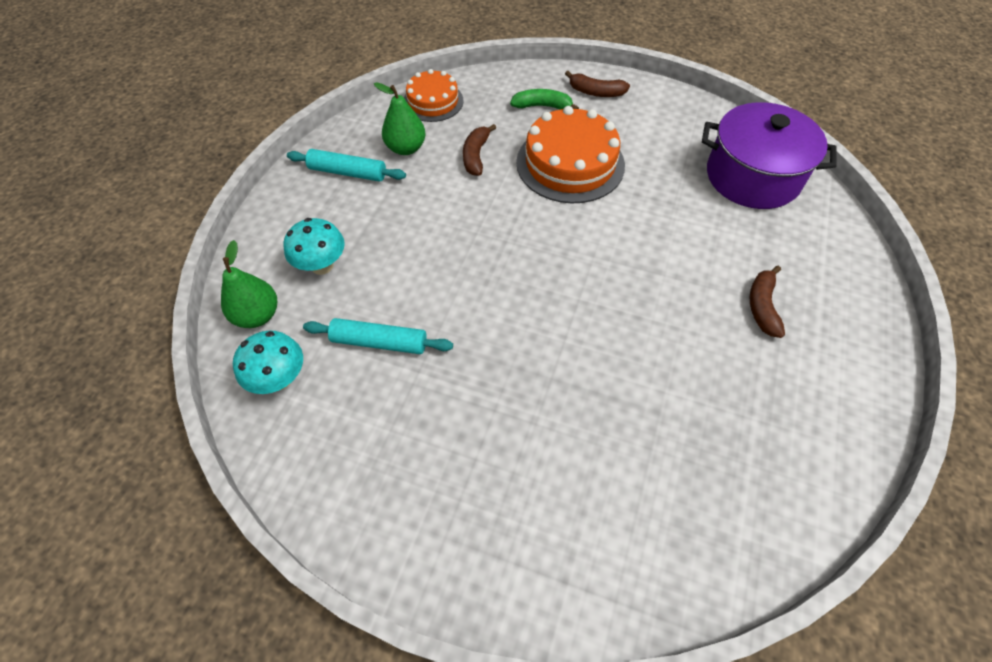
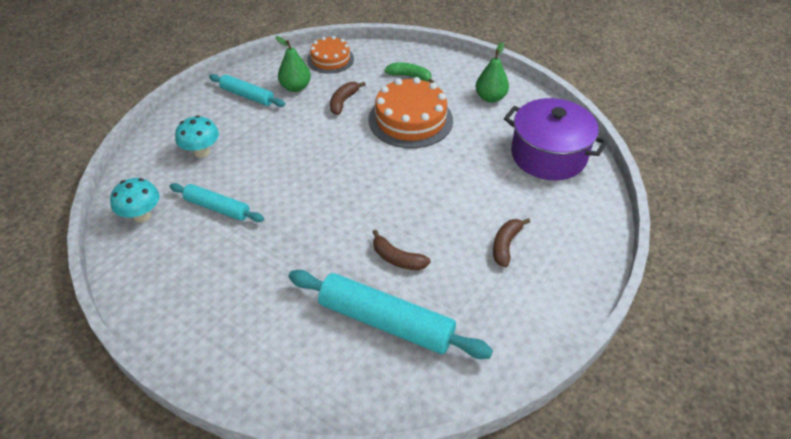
camera: 15 degrees right, 10 degrees down
(257, 315) = (145, 174): green pear -> green pear (490, 98)
(596, 92) = (456, 74): brown banana -> brown banana (397, 258)
(672, 451) = (386, 322): none -> turquoise rolling pin

